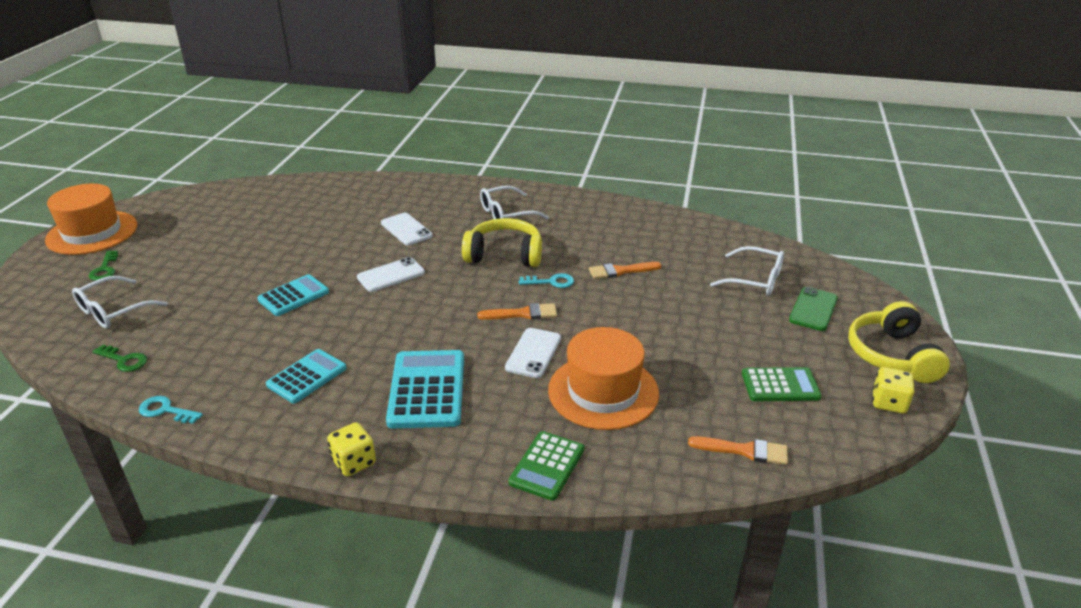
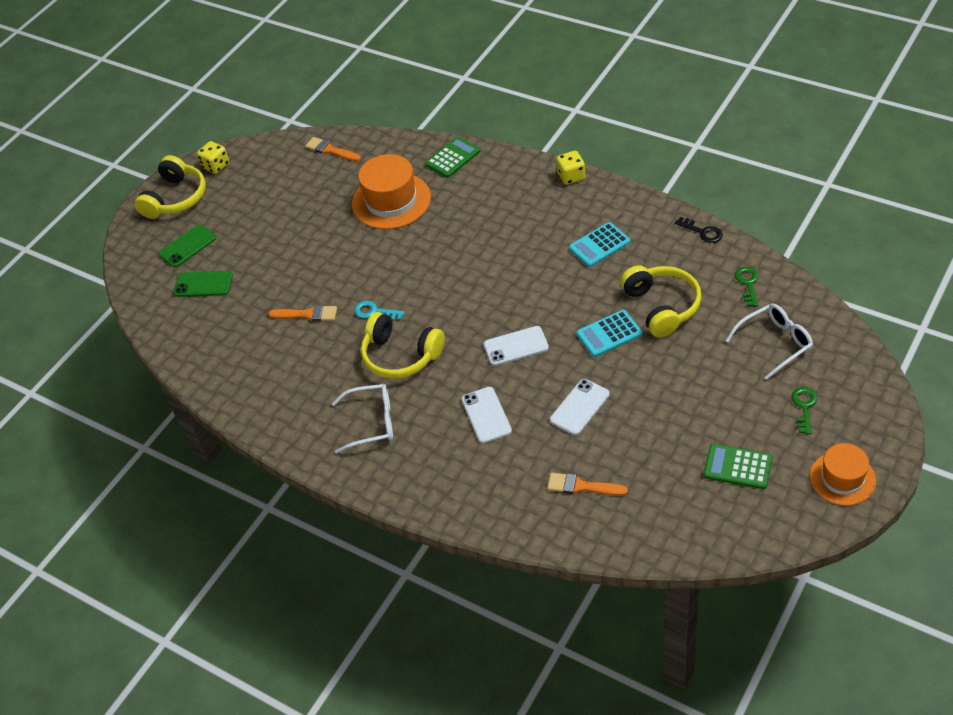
camera: 155 degrees left, 15 degrees up
(92, 233) = (842, 478): orange hat -> orange hat, size x0.64
(124, 360) = (748, 283): green key -> green key turned 45 degrees clockwise
(165, 411) = (702, 232): turquoise key -> black key
(233, 325) = (662, 307): none -> yellow headphones
(427, 389) = (512, 221): turquoise calculator -> none
(522, 314) = (415, 279): orange brush -> orange brush (582, 486)
(533, 353) = (424, 240): white phone -> white phone (579, 407)
(755, 280) = (203, 284): white glasses -> green phone
(780, 385) = (271, 188): green calculator -> green calculator (738, 467)

